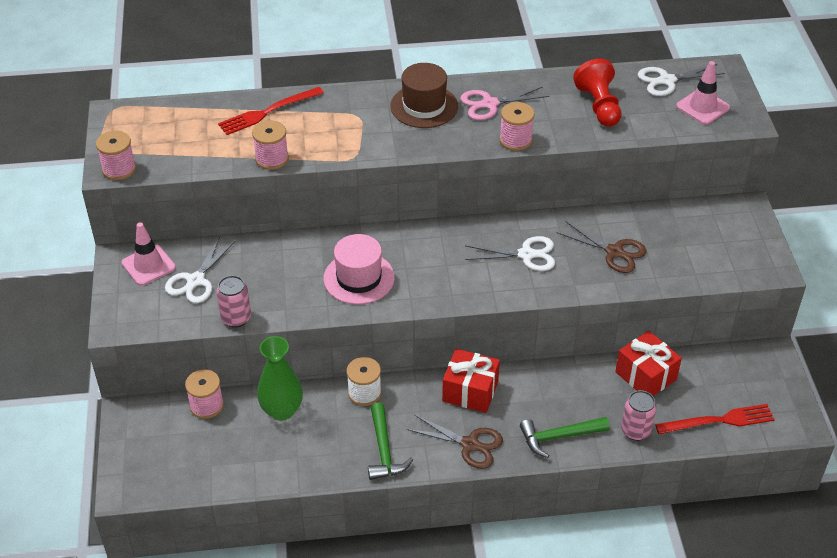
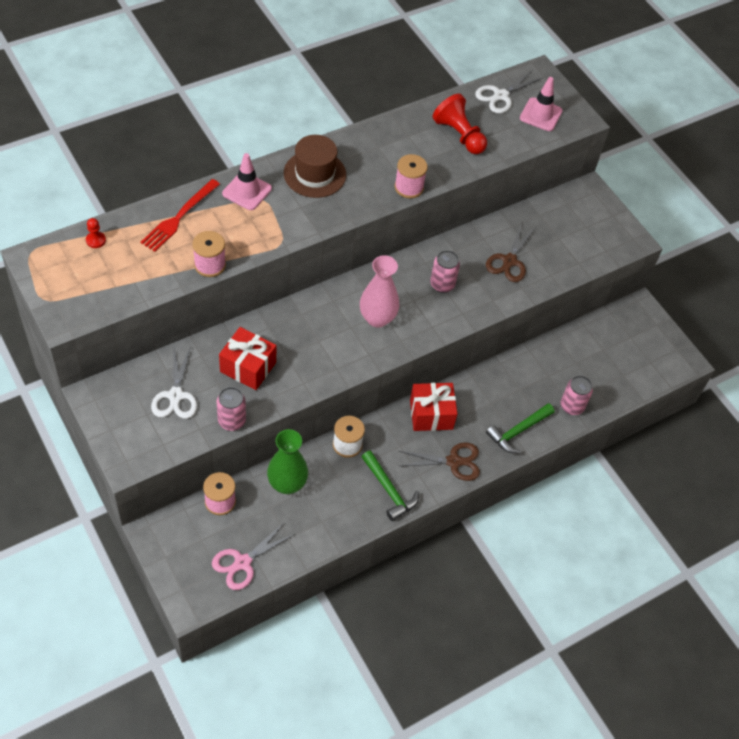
camera: 30 degrees left, 10 degrees up
(119, 169) = (73, 316): pink spool -> none
(148, 265) = (124, 394): pink traffic cone -> pink traffic cone (247, 191)
(178, 112) = (96, 240): none -> red pawn
(359, 278) = (316, 349): pink hat -> none
(438, 267) = (377, 318): none -> pink vase
(489, 104) = (369, 157): pink scissors -> pink scissors (242, 562)
(526, 255) = (442, 284): white scissors -> pink can
(614, 252) = (509, 261): brown scissors -> brown scissors turned 105 degrees clockwise
(645, 376) = (557, 356): red gift -> red gift (248, 367)
(718, 421) = (627, 377): red fork -> none

